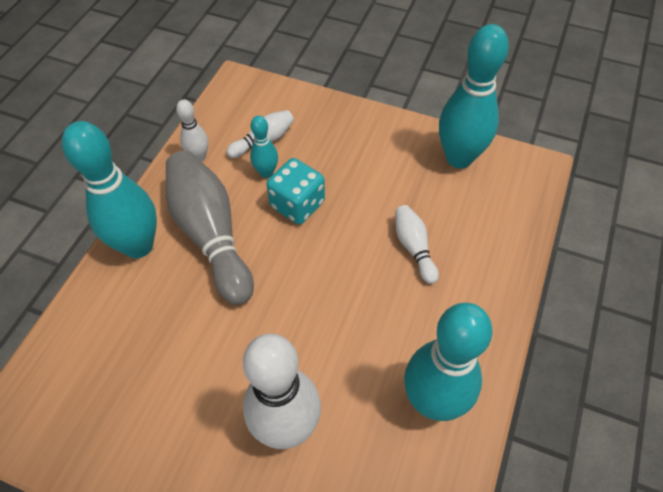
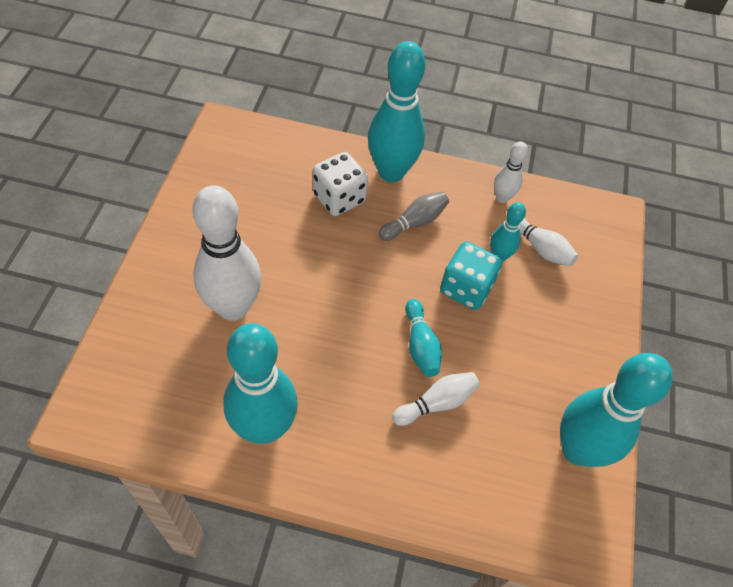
camera: 75 degrees right, 0 degrees up
(161, 301) = (339, 198): none -> white dice
(211, 234) = (414, 222): grey bowling pin -> grey bowling pin, size x0.49
(354, 251) = (420, 345): none -> turquoise bowling pin

